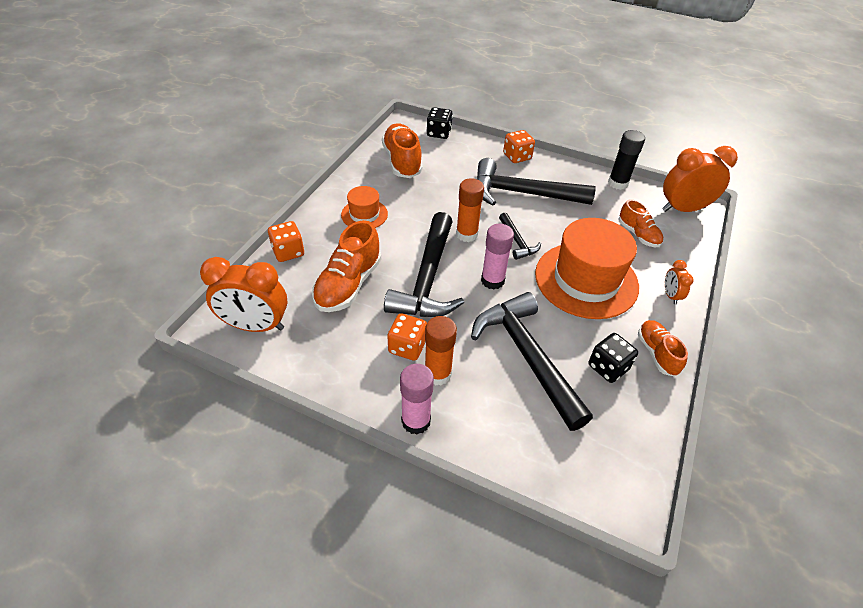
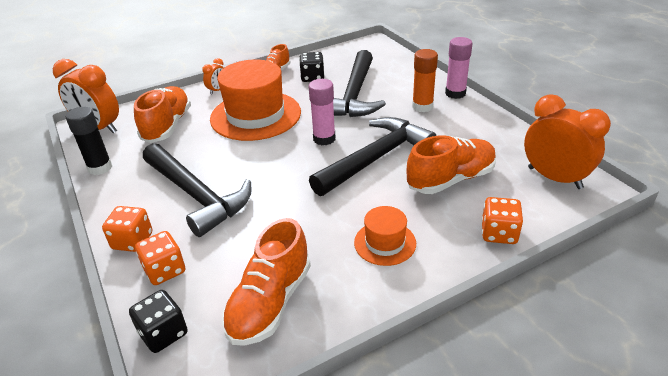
camera: 140 degrees left, 10 degrees down
(407, 347) = (432, 125): orange dice -> orange dice (165, 270)
(466, 234) = (301, 179): orange glue stick -> none
(517, 241) = (266, 157): black hammer -> none
(638, 234) = (167, 126): orange shoe -> orange shoe, size x1.64

